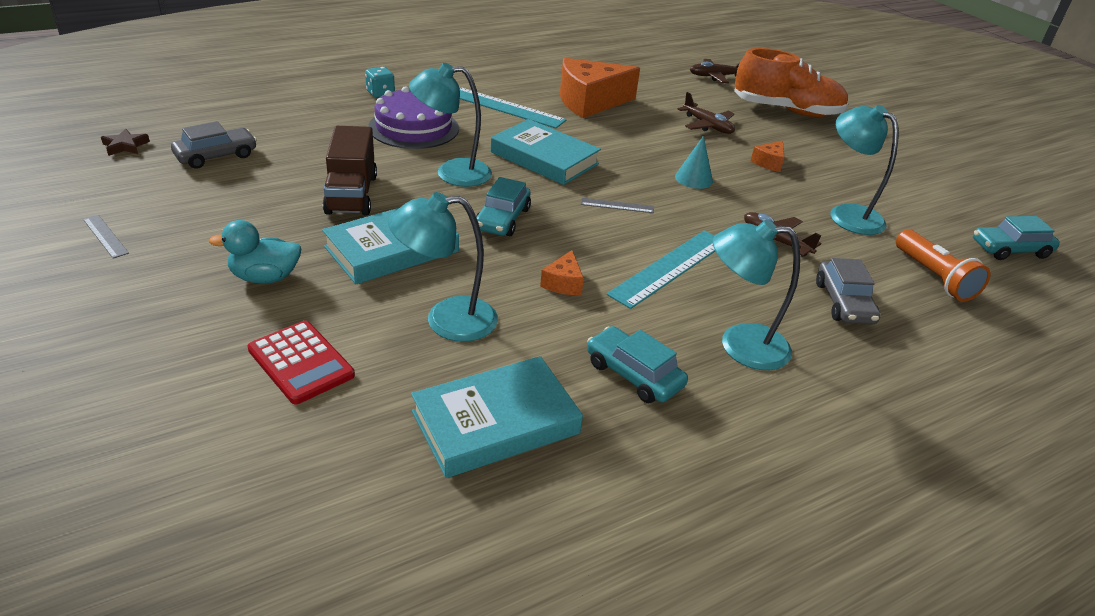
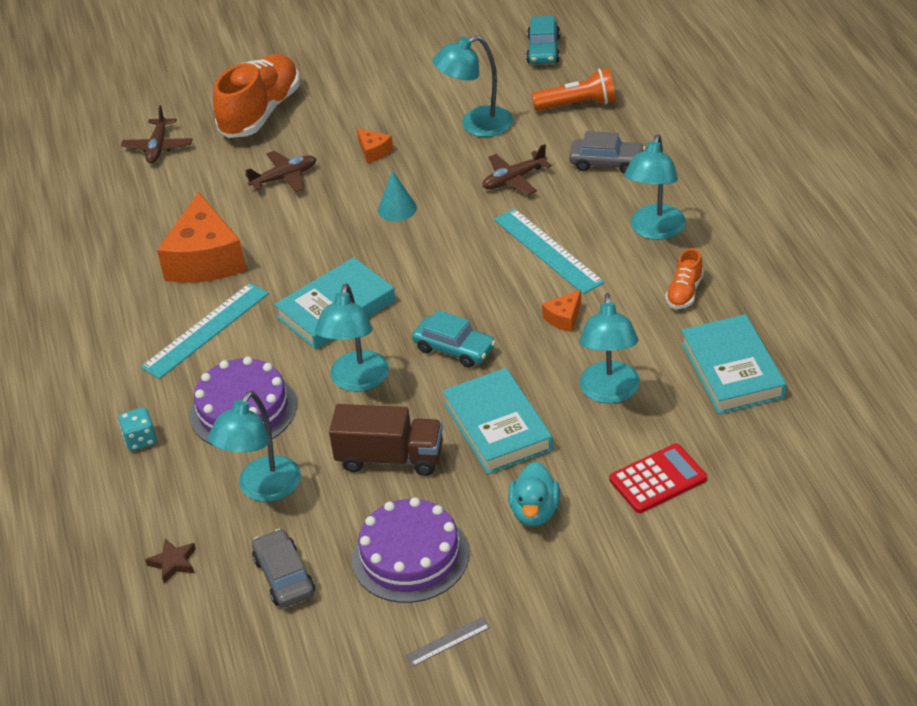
camera: 70 degrees left, 5 degrees up
(125, 146) = (243, 664): brown star -> brown star (173, 563)
(222, 211) = (410, 556): none -> purple cake
(320, 141) = (263, 489): none -> turquoise lamp
(563, 283) = (564, 318): orange cheese -> orange cheese turned 105 degrees clockwise
(617, 205) = (440, 268): grey ruler -> none
(633, 374) = (684, 292): turquoise car -> orange shoe

